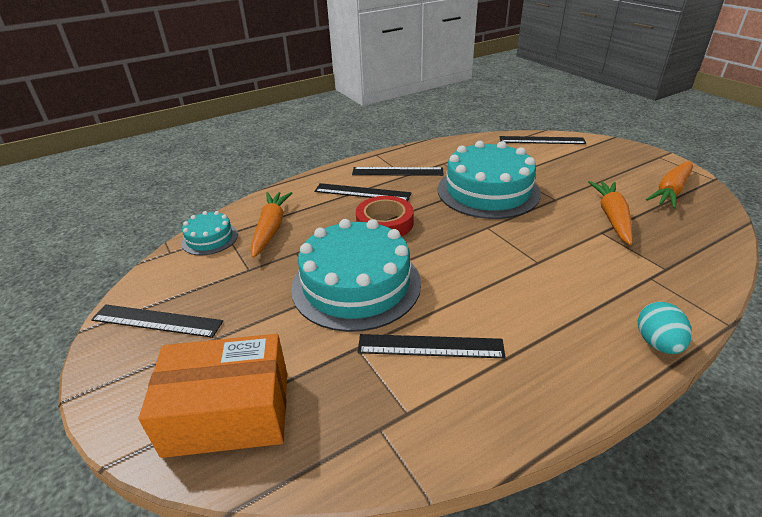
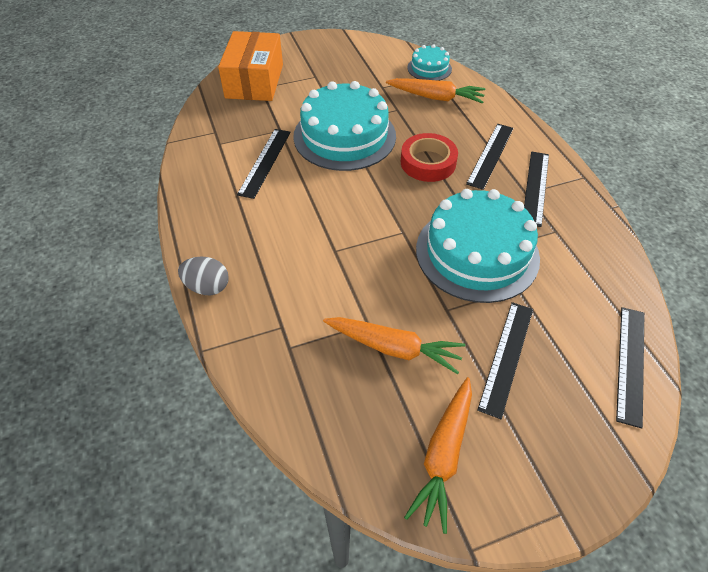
camera: 100 degrees right, 15 degrees up
(157, 320) = (340, 53): black ruler -> black ruler (507, 357)
(657, 343) = (207, 287): turquoise egg -> grey egg
(670, 191) = (443, 455): orange carrot -> orange carrot turned 120 degrees counterclockwise

